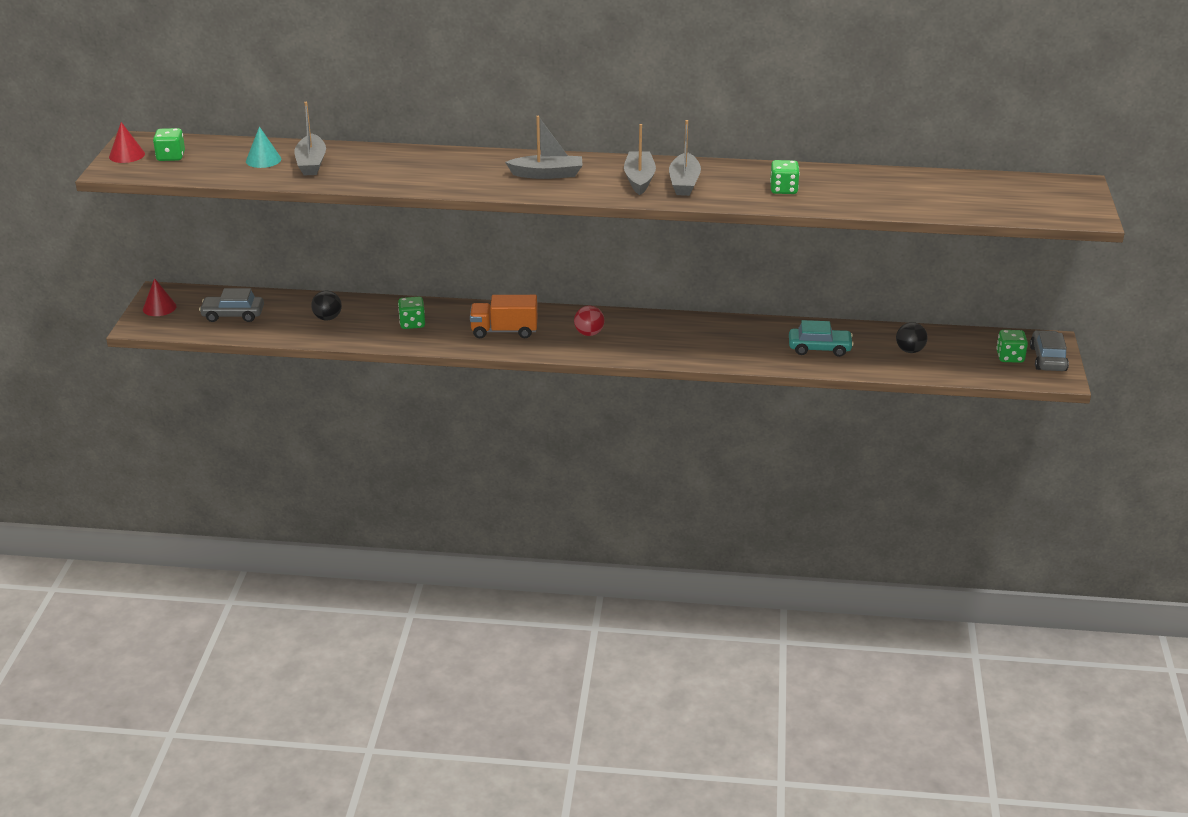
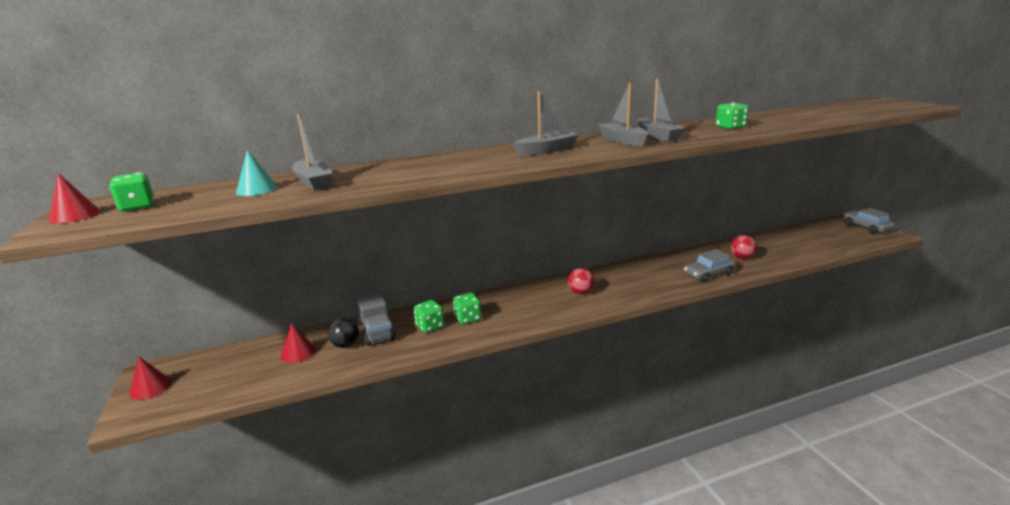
camera: 25 degrees left, 10 degrees down
(233, 315) = (242, 370): grey car -> grey car (708, 274)
(284, 313) = (298, 352): none -> red cone
(363, 312) = (376, 330): none -> grey truck
(504, 331) = (514, 309): orange truck -> none
(819, 348) = (742, 257): turquoise car -> red ball
(910, 350) = (792, 244): black ball -> none
(1010, 357) = (847, 232): green dice -> green dice (468, 318)

